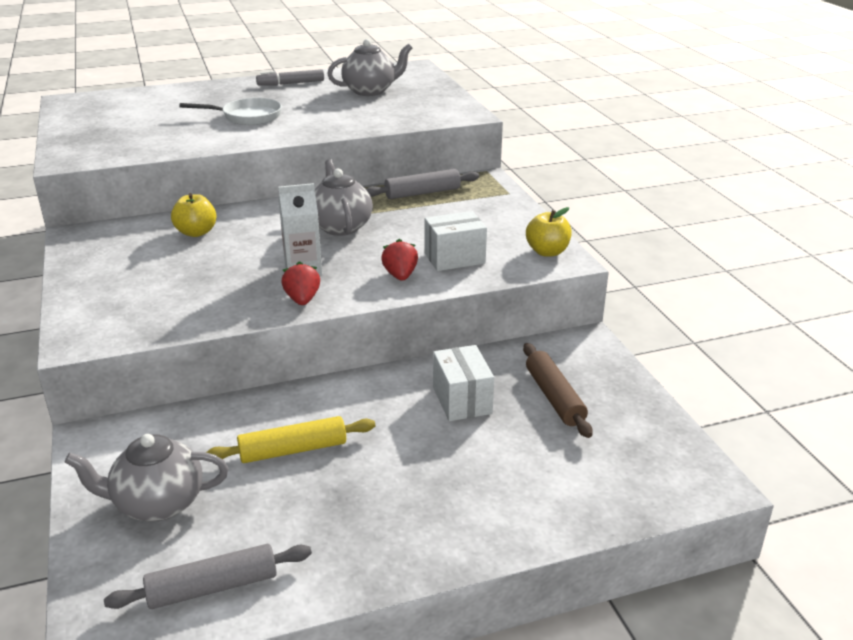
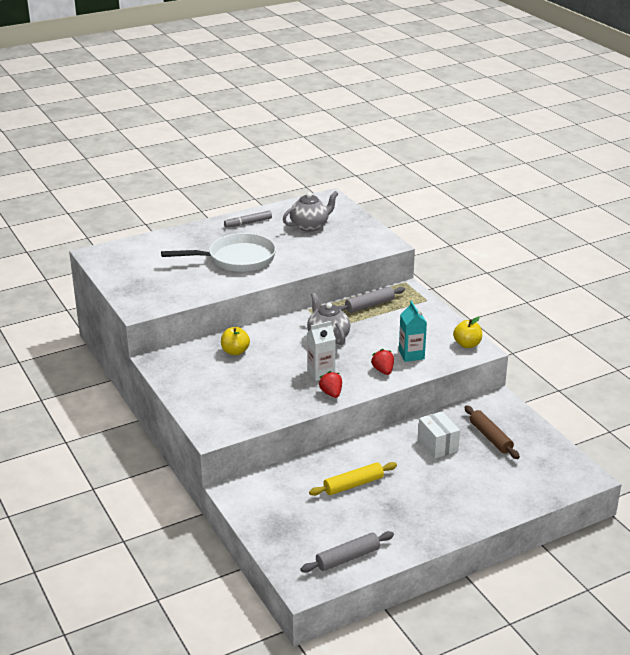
camera: 10 degrees left, 0 degrees up
(157, 503) = (293, 522): grey teapot -> none
(247, 117) = (236, 259): white pan -> white pan, size x1.61
(454, 258) = (411, 355): white box -> turquoise carton

